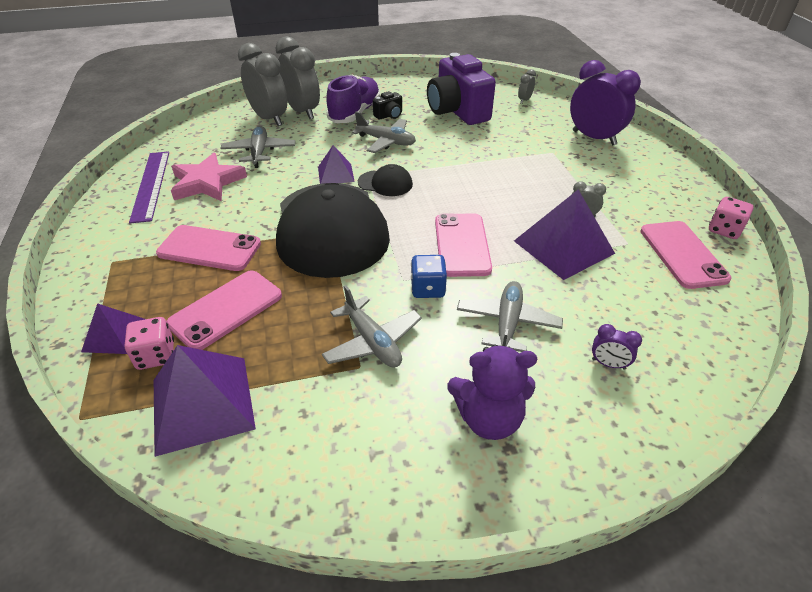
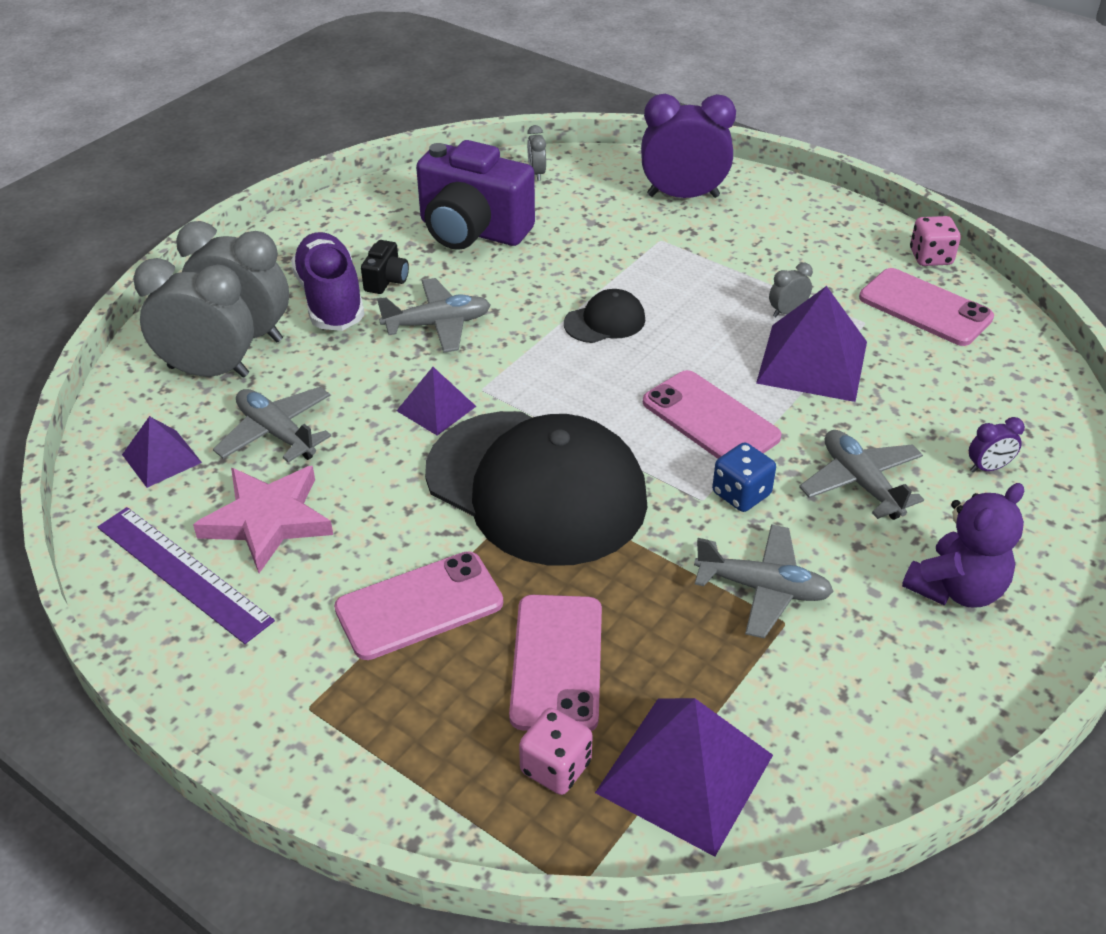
camera: 40 degrees left, 0 degrees up
(114, 335) = (466, 784): purple pyramid -> purple pyramid (161, 458)
(385, 183) = (519, 387): black cap -> black cap (605, 321)

